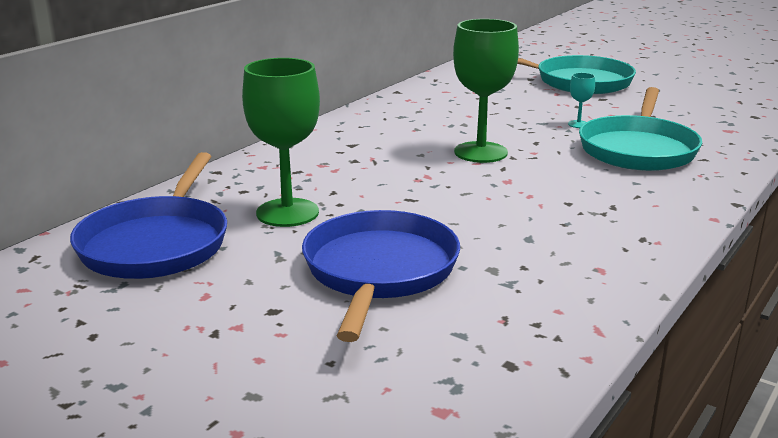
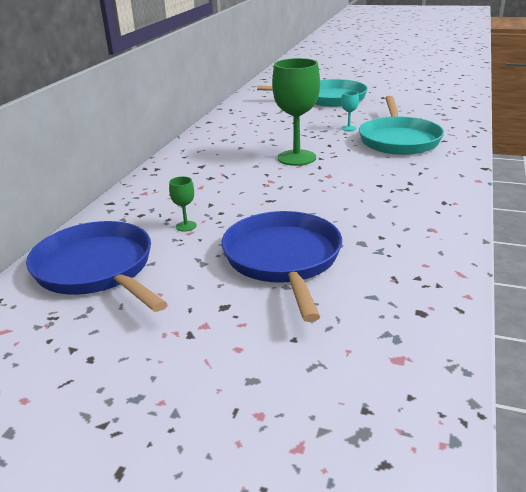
camera: 15 degrees left, 5 degrees up
(157, 243) = (97, 269): blue pan -> blue pan turned 150 degrees clockwise
(287, 213) = (186, 226): green goblet -> green goblet, size x0.43

